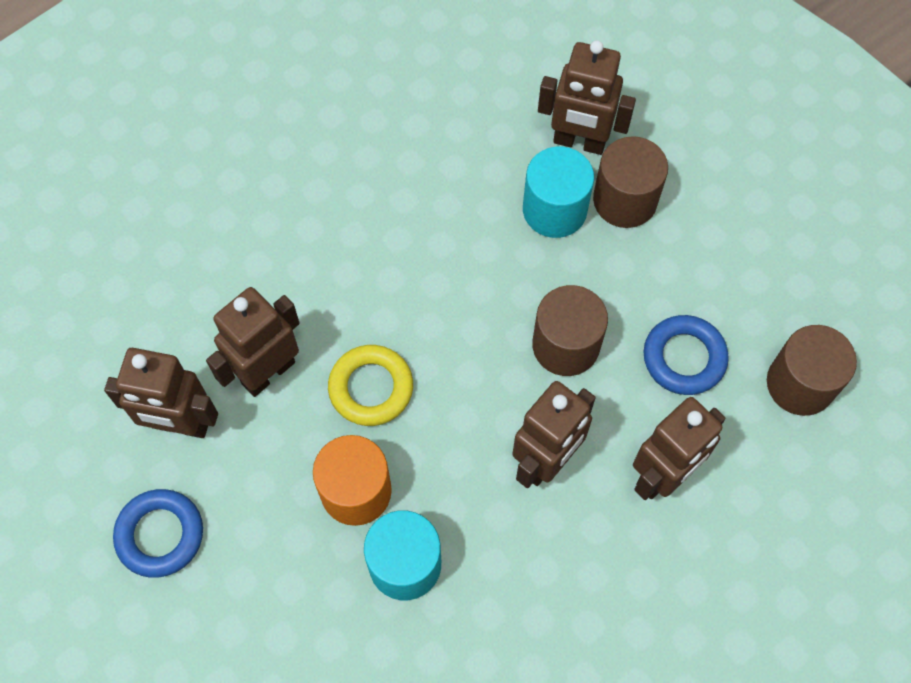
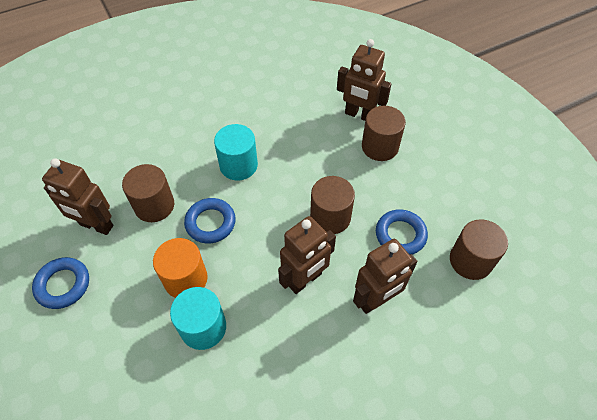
camera: 10 degrees right, 10 degrees down
(268, 372) = (154, 205): brown robot -> brown cylinder
(371, 388) = (210, 223): yellow ring -> blue ring
(554, 210) = (338, 146): turquoise cylinder -> turquoise cylinder (238, 165)

